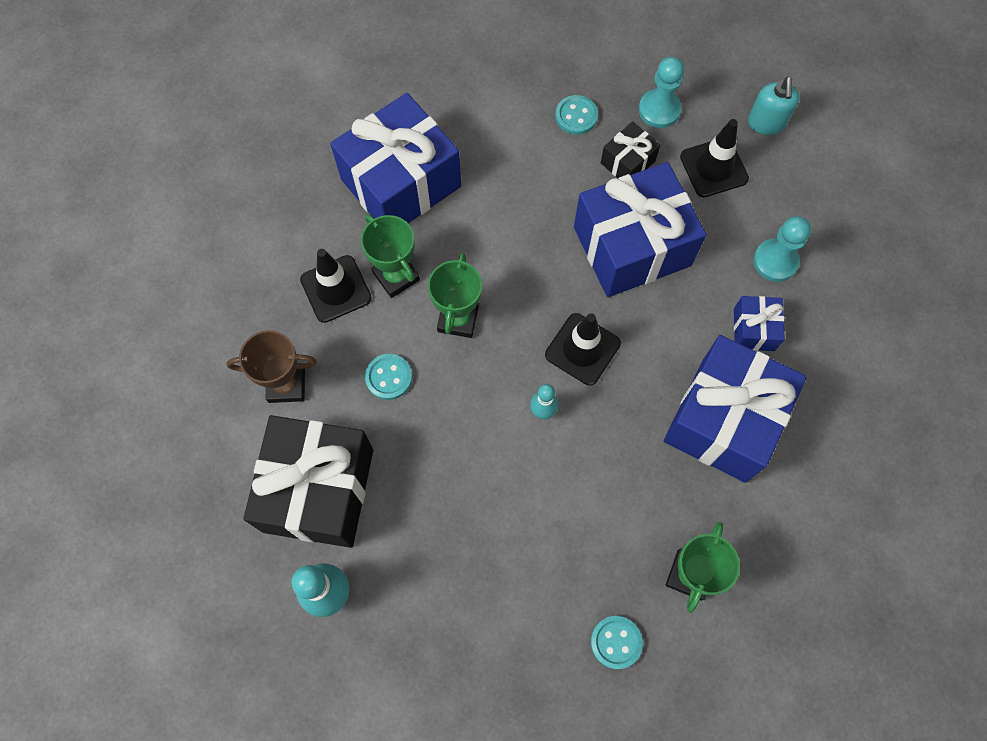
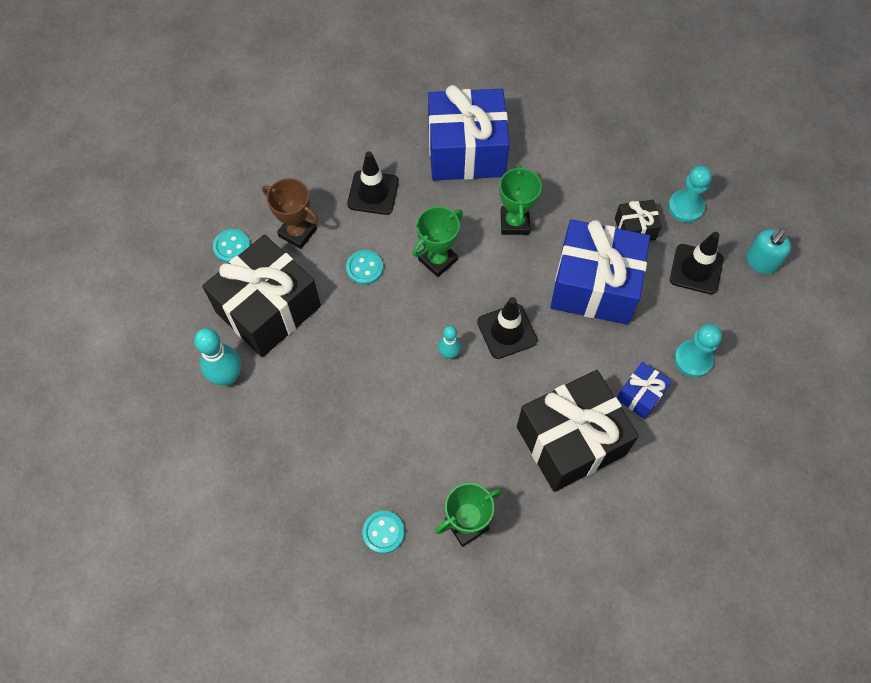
camera: 35 degrees right, 5 degrees down
(396, 276) = (418, 208): green trophy -> green trophy (514, 222)
(576, 116) = (621, 177): turquoise button -> turquoise button (232, 247)
(723, 420) = (570, 440): blue gift -> black gift

